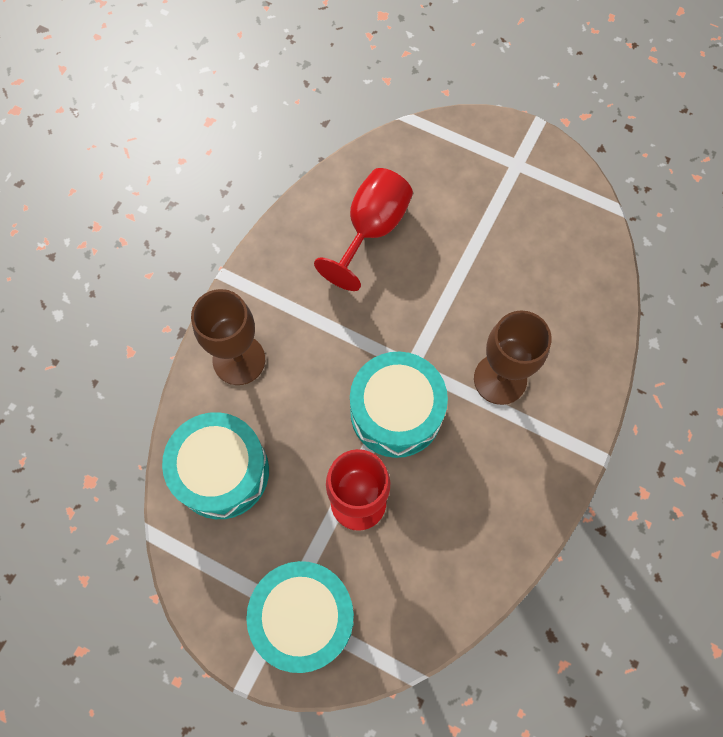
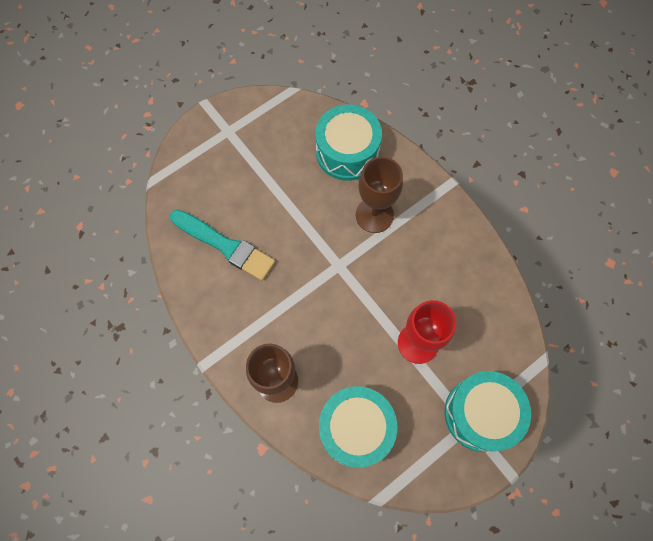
camera: 65 degrees left, 0 degrees up
(371, 229) = (224, 245): red goblet -> turquoise brush
(396, 412) = (367, 290): turquoise drum -> turquoise drum (347, 152)

